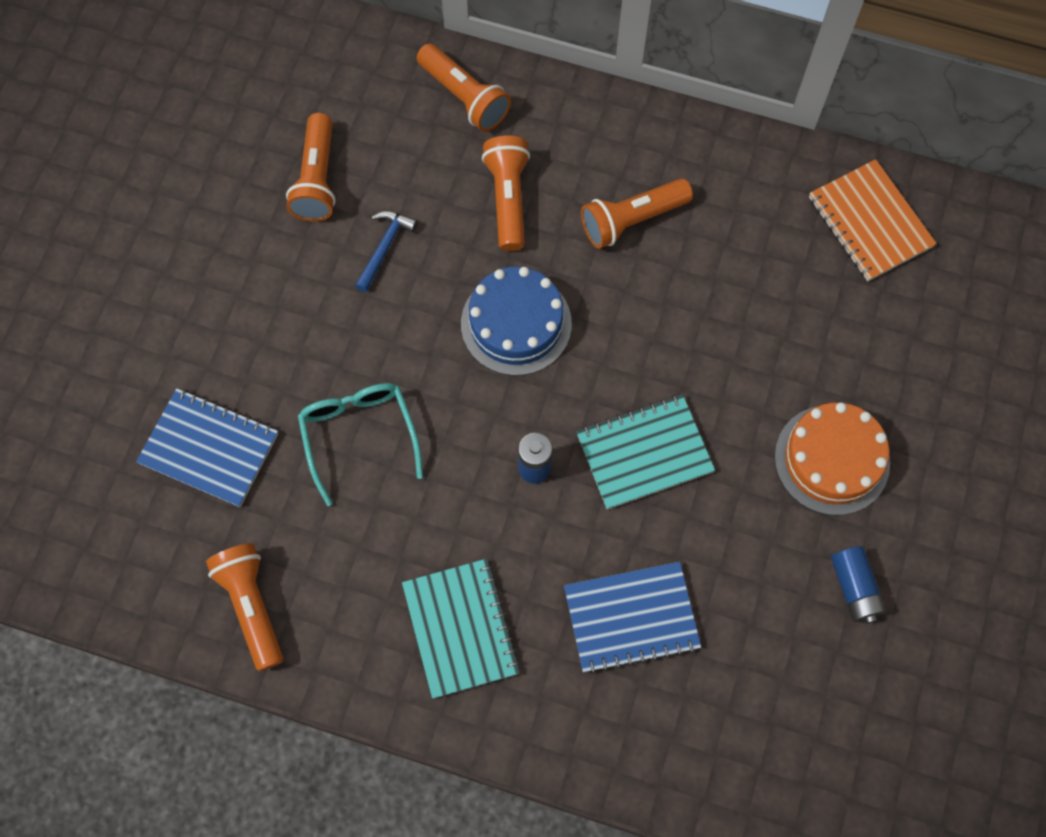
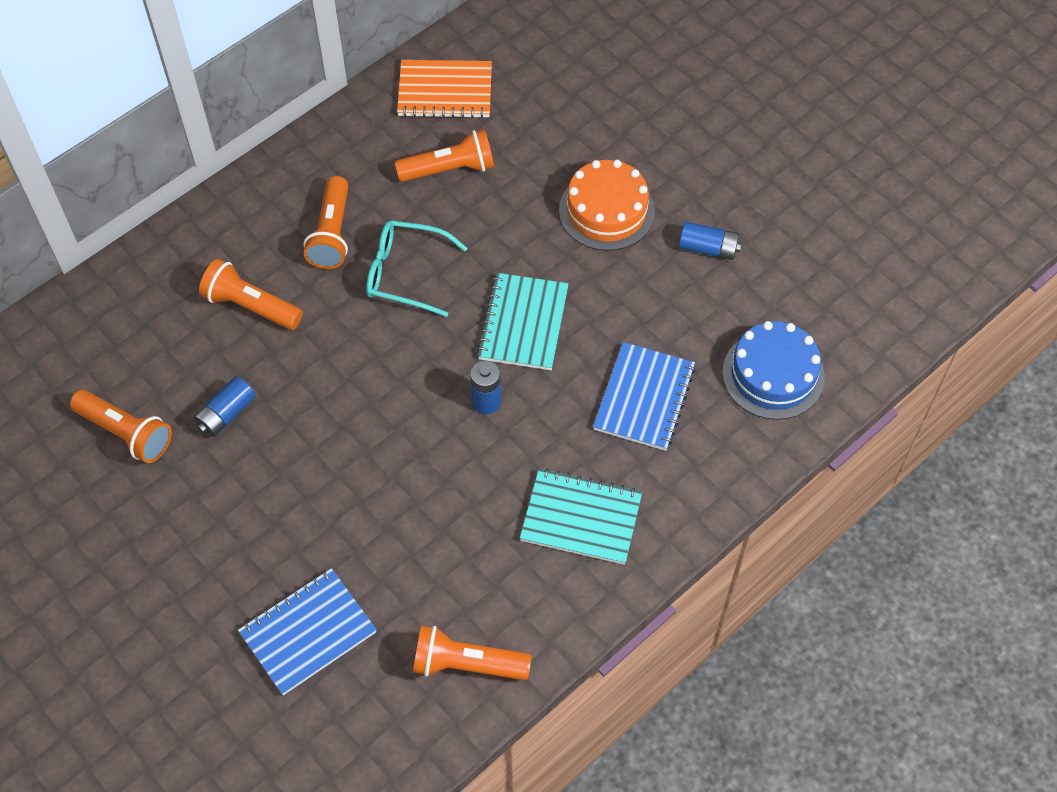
camera: 60 degrees left, 10 degrees down
(359, 436) = (376, 512): turquoise glasses -> turquoise glasses (406, 273)
(384, 248) = (226, 414): blue hammer -> blue battery
(464, 97) = (138, 291): orange flashlight -> orange flashlight (449, 169)
(516, 323) = (360, 354): blue cake -> blue cake (773, 374)

